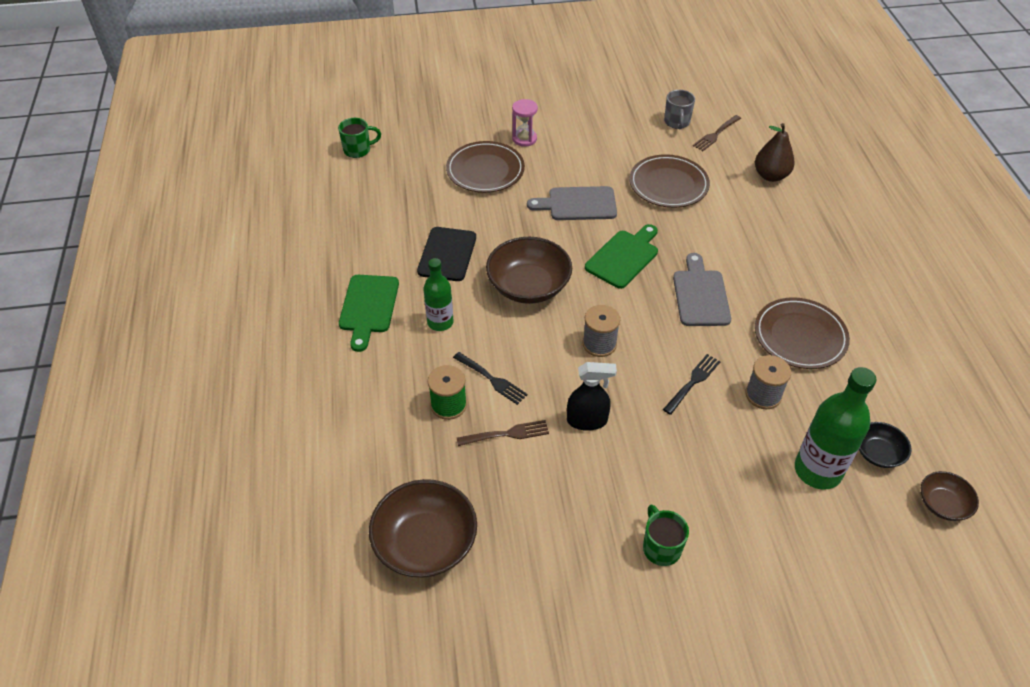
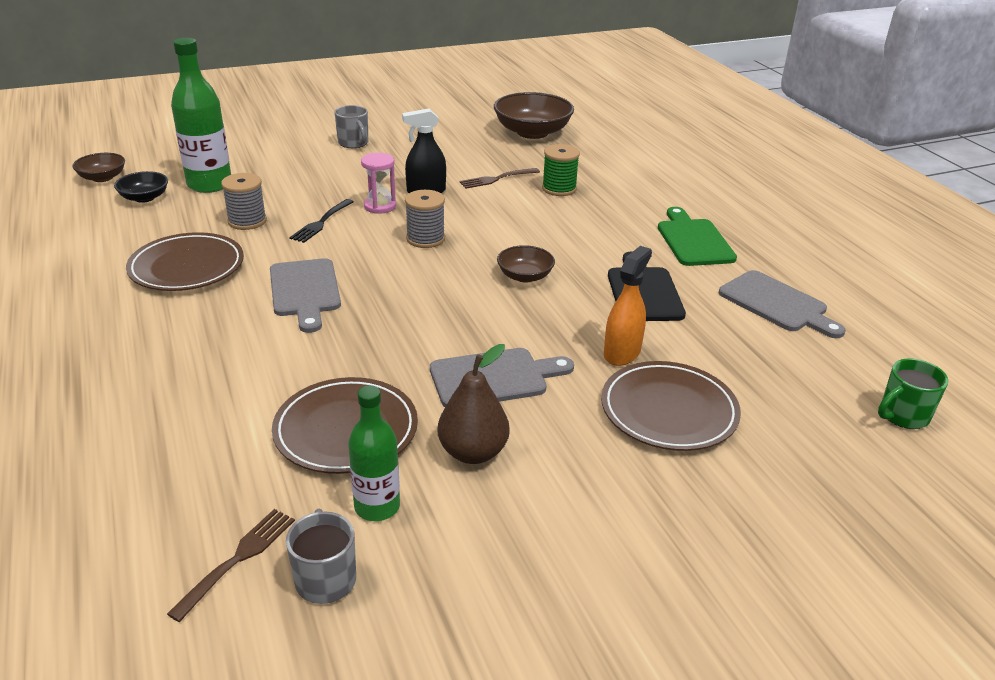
camera: 165 degrees right, 15 degrees down
(358, 233) = (777, 304): none -> grey cutting board
(440, 322) = (607, 237): green bottle -> green bottle (377, 507)
(491, 210) = (622, 353): none -> orange spray bottle
(491, 379) = (528, 206): black fork -> none
(524, 139) = (636, 482): pink hourglass -> pink hourglass (380, 206)
(528, 286) = (525, 276): brown bowl -> brown bowl, size x0.54
(624, 257) = (410, 319): green cutting board -> none
(661, 547) = (353, 143): green mug -> grey mug
(770, 176) = (145, 475): brown pear -> brown pear (473, 452)

